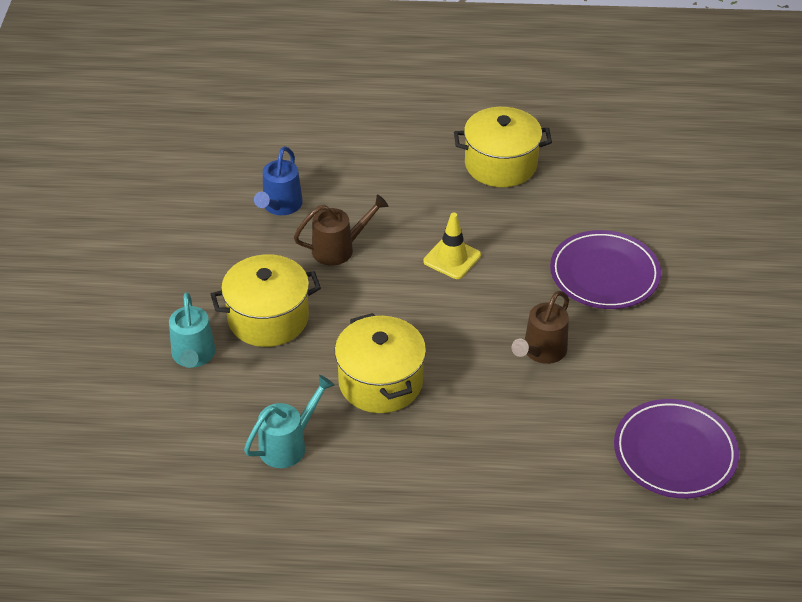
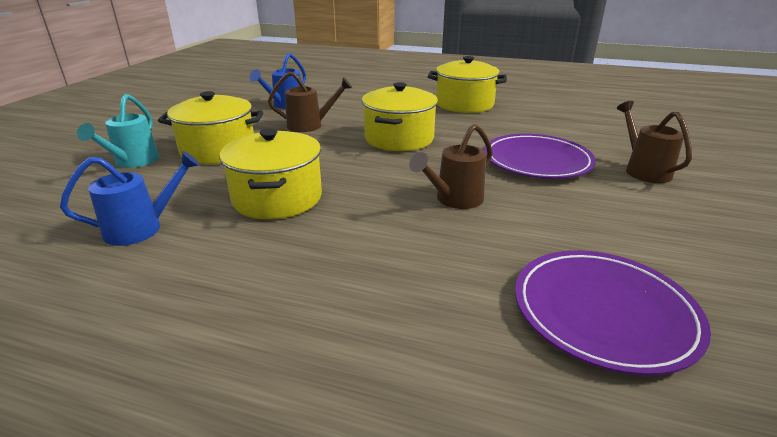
camera: 15 degrees right, 15 degrees down
(289, 444) = (142, 228): turquoise watering can -> blue watering can
(452, 258) = (399, 139): yellow traffic cone -> yellow pot
(705, 270) = (643, 170): none -> brown watering can

